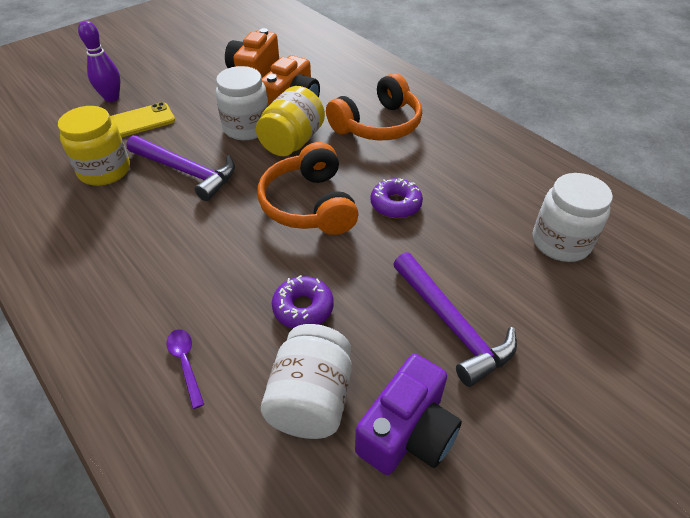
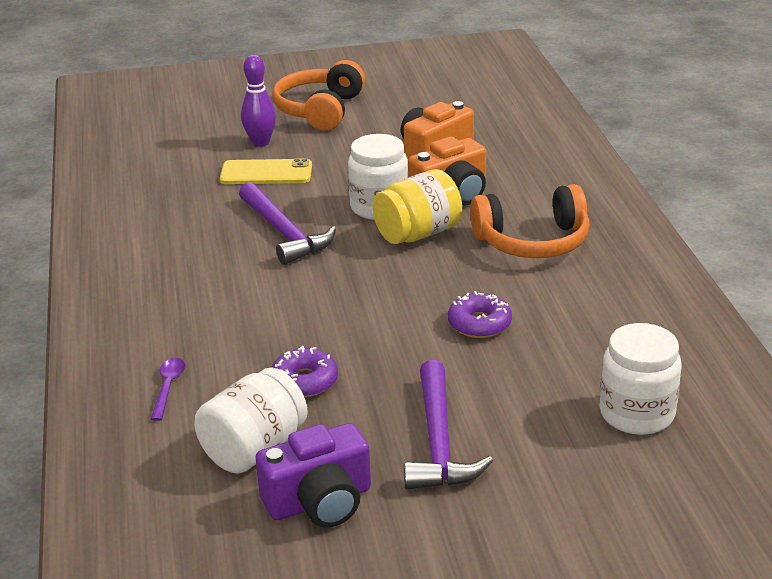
camera: 30 degrees right, 15 degrees down
(104, 171) = (206, 211): yellow jar -> none
(309, 205) = (385, 297): orange headphones -> orange headphones (320, 110)

